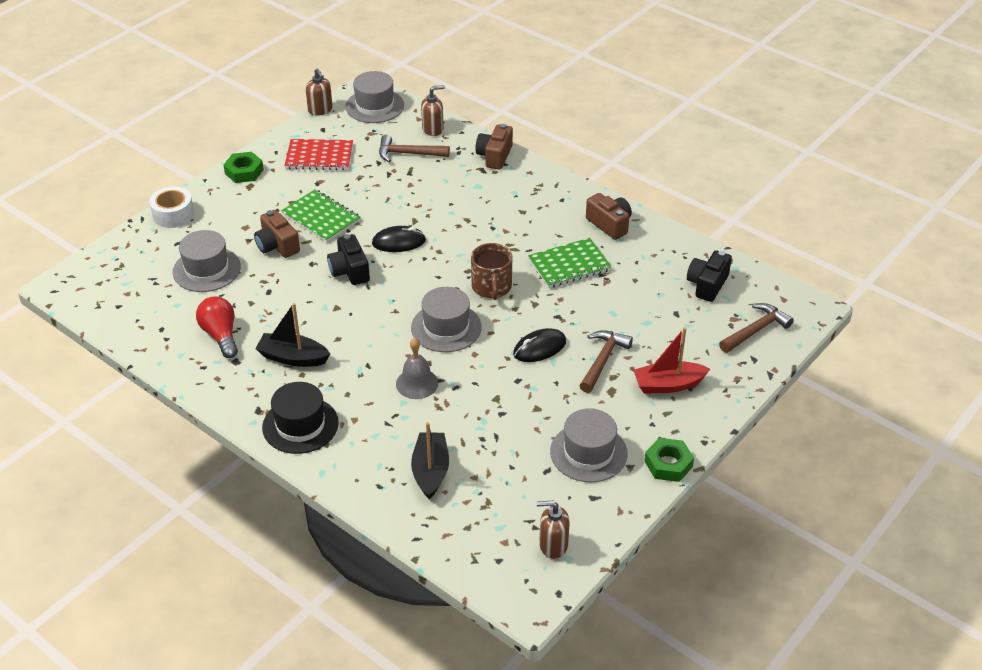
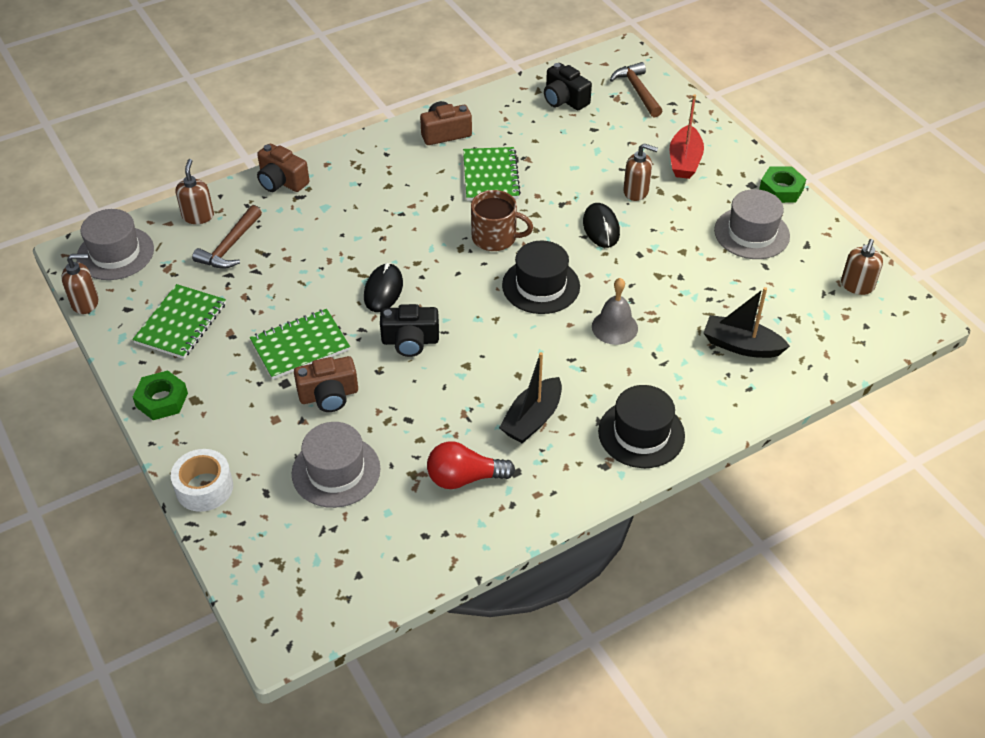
camera: 70 degrees left, 5 degrees up
(319, 156) = (181, 323): red notebook -> green notebook
(446, 327) = (541, 286): grey hat -> black hat
(602, 360) = (636, 191): brown hammer -> brown soap dispenser

